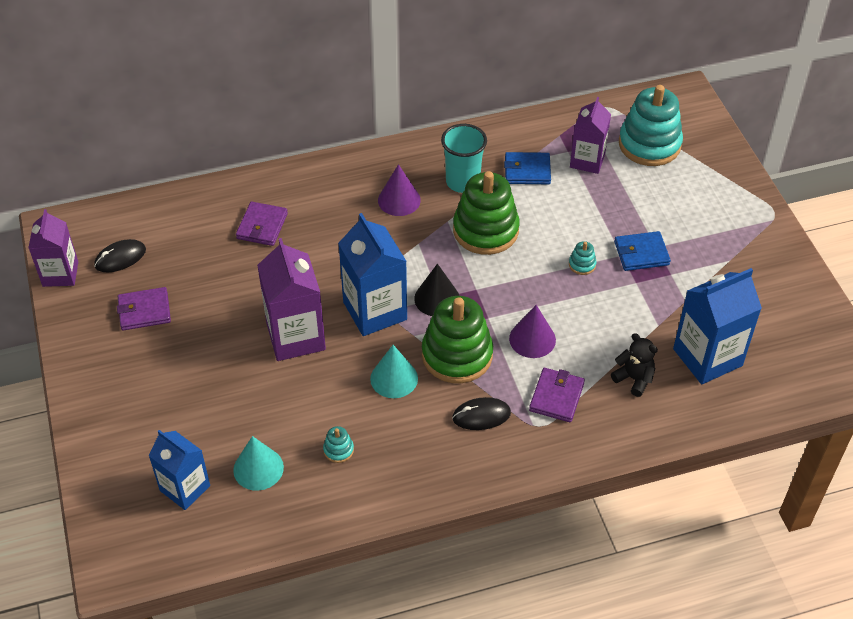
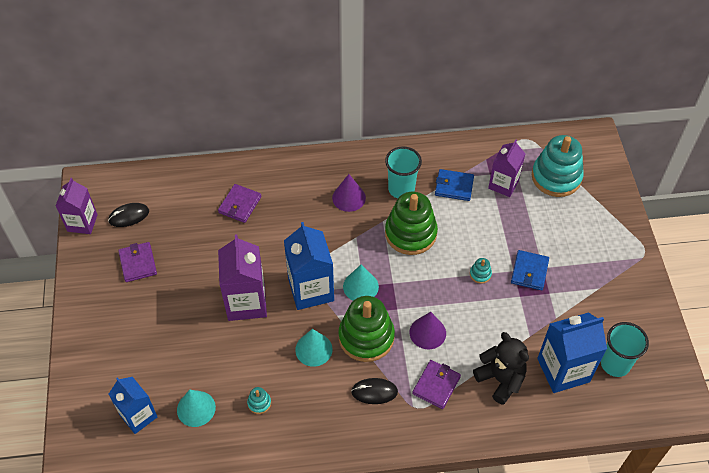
camera: 10 degrees right, 5 degrees up
(144, 311) = (138, 263): purple wallet -> purple wallet turned 75 degrees clockwise
(437, 298) = (360, 286): black cone -> turquoise cone
(634, 379) = (500, 379): black teddy bear -> black teddy bear, size x1.52
(641, 253) = (529, 271): blue wallet -> blue wallet turned 75 degrees counterclockwise
(768, 341) = (615, 364): none -> turquoise cup

